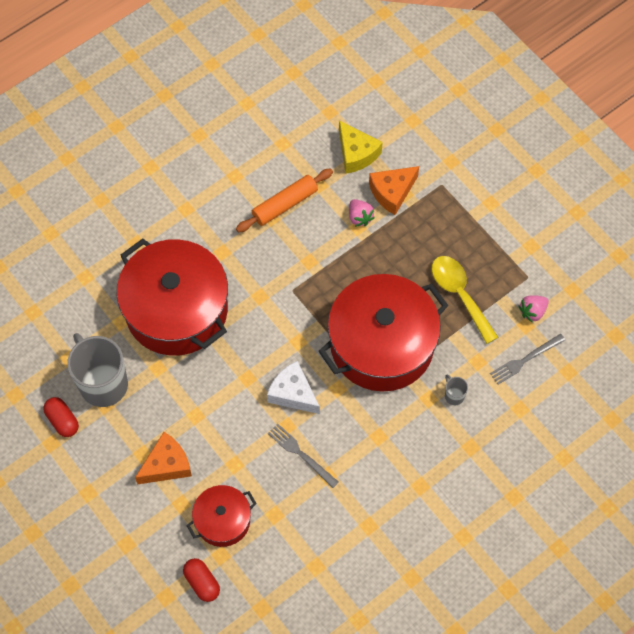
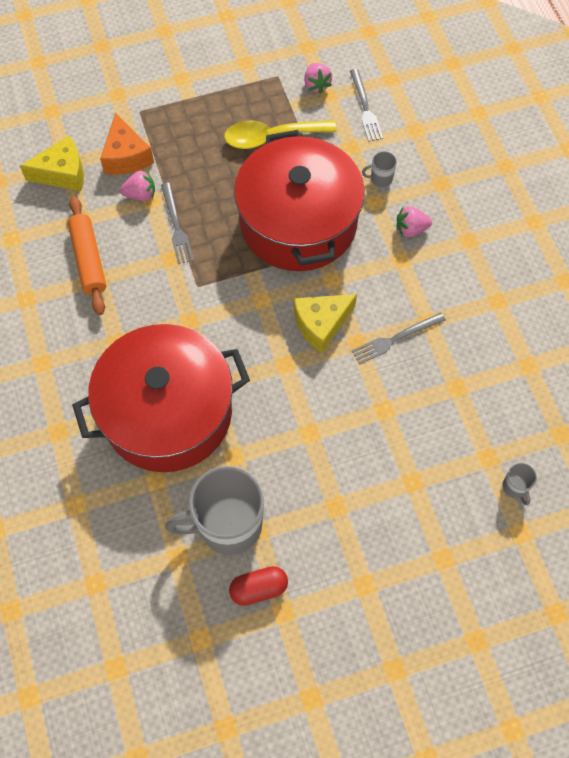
camera: 70 degrees left, 0 degrees up
(167, 465) = (359, 482): orange cheese -> none
(202, 582) = (515, 487): red capsule -> grey mug
(222, 520) = (447, 442): red pot -> none
(293, 393) = (321, 324): white cheese -> yellow cheese
(341, 254) = (176, 226): none -> grey fork
(412, 435) = (410, 229): none -> pink strawberry

